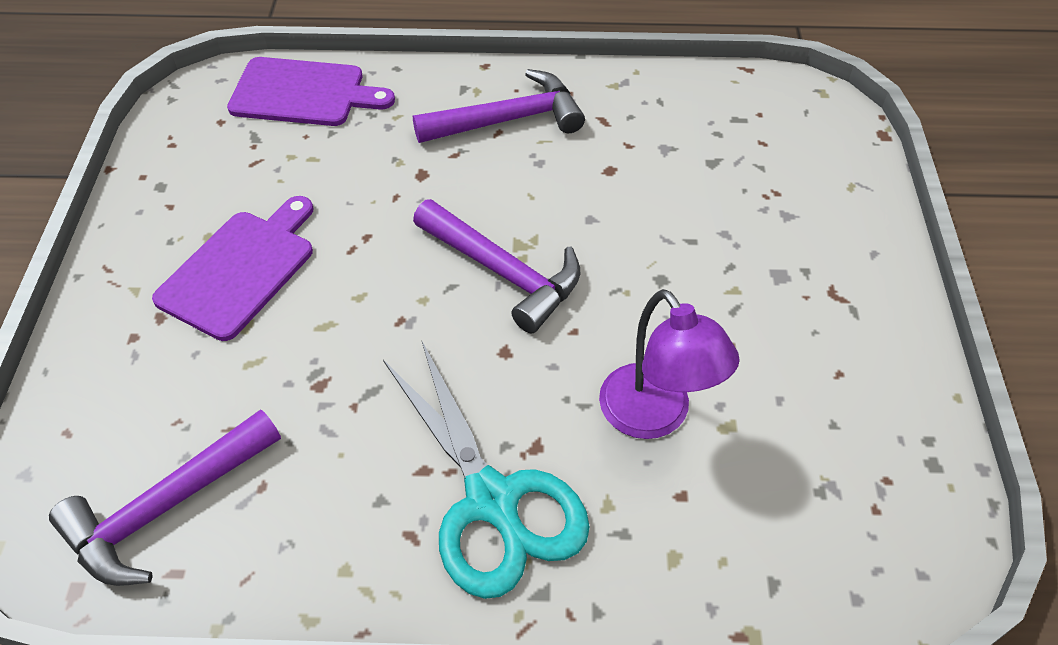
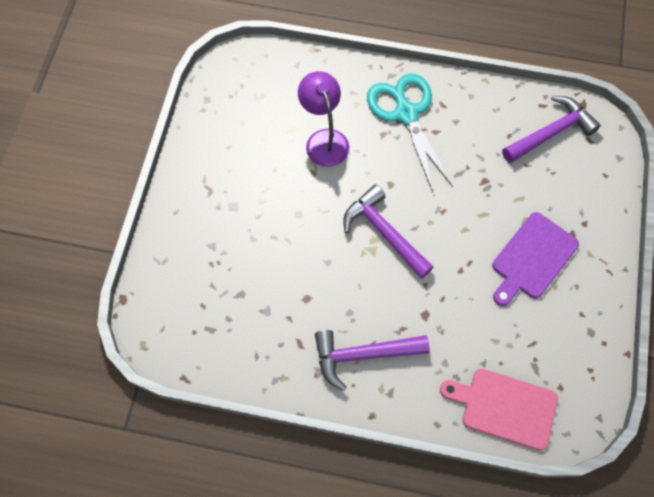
camera: 170 degrees left, 15 degrees up
(303, 93) = (504, 407): purple cutting board -> pink cutting board

